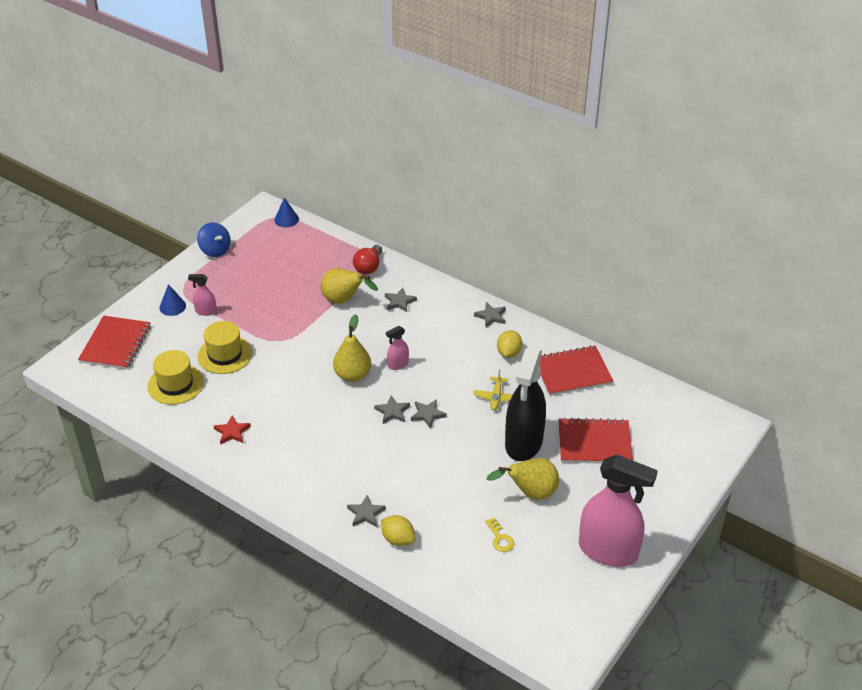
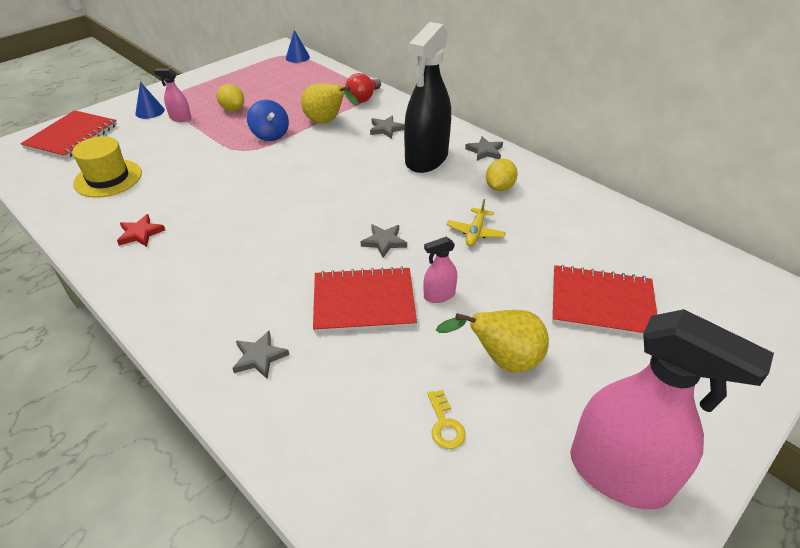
camera: 10 degrees right, 0 degrees up
(215, 250) = (218, 73): blue spinning top -> blue spinning top (270, 135)
(225, 355) = (177, 157): yellow hat -> none
(352, 375) = (308, 190): yellow pear -> none
(392, 412) = (341, 234): grey star -> none
(398, 364) = (365, 185): pink spray bottle -> pink spray bottle (439, 295)
(398, 539) = (291, 402): yellow lemon -> yellow lemon (233, 109)
(523, 443) = (502, 290): black spray bottle -> black spray bottle (426, 159)
(572, 372) = (576, 216): red notebook -> red notebook (364, 302)

